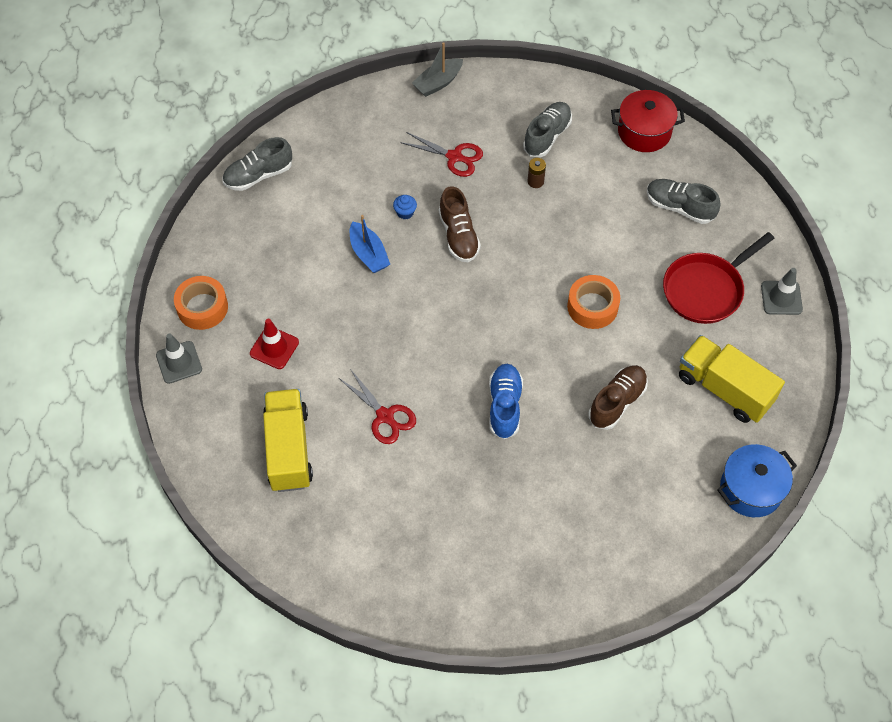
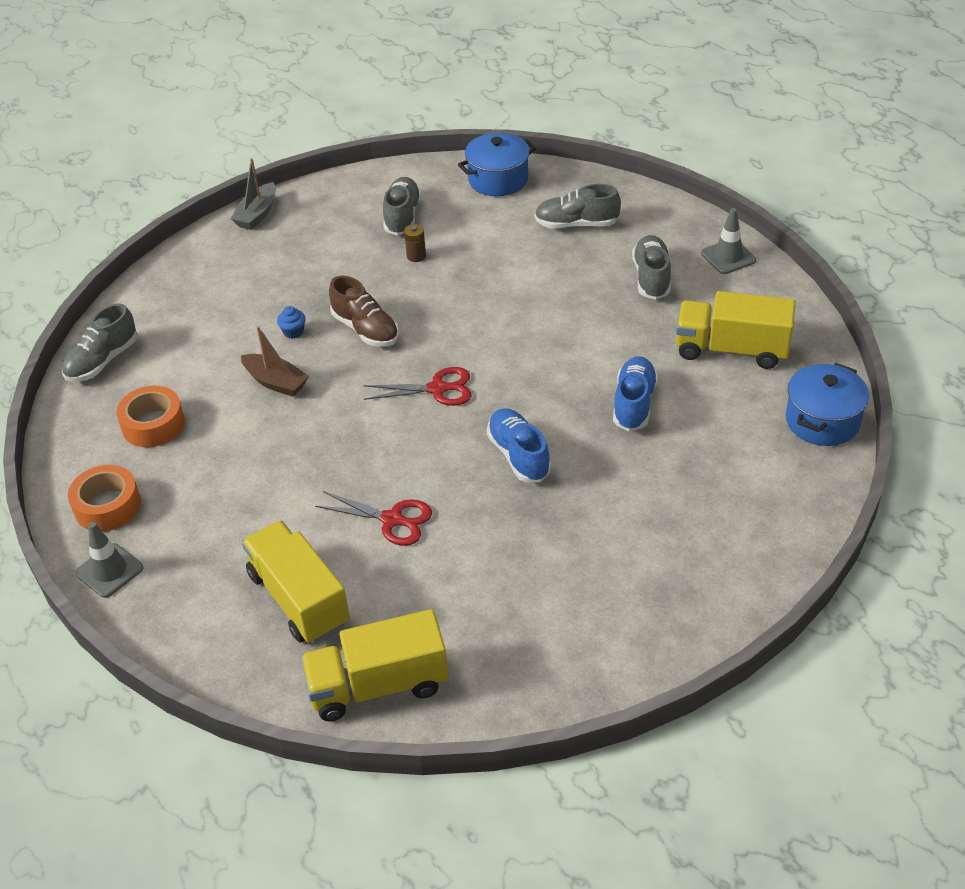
camera: 25 degrees left, 15 degrees down
(274, 348) = (219, 509): red traffic cone -> none
(304, 544) = (378, 685): none -> yellow truck
(368, 254) = (276, 382): blue boat -> brown boat
(454, 157) = (316, 267): red scissors -> red scissors (438, 389)
(592, 307) = (549, 335): orange tape -> orange tape (153, 424)
(617, 402) = (634, 404): brown shoe -> blue shoe
(644, 132) = (498, 180): red pot -> blue pot
(706, 289) = (651, 278): red pan -> grey shoe

